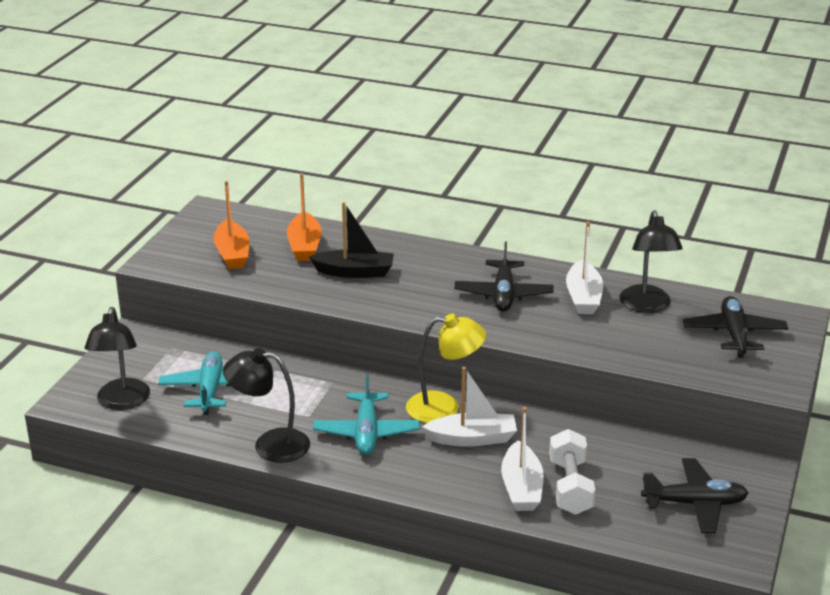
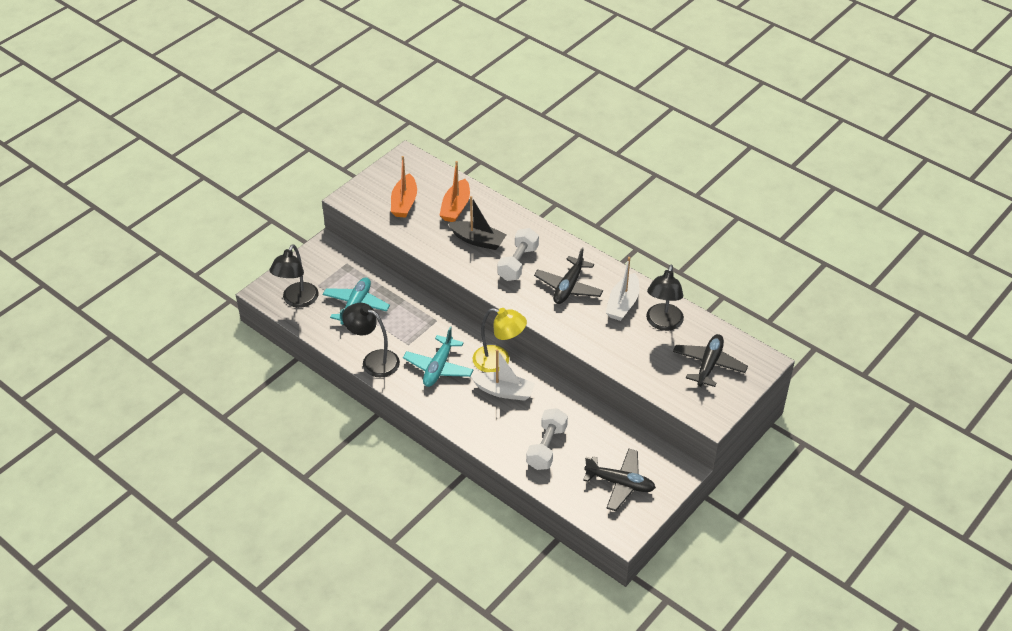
camera: 20 degrees right, 15 degrees up
(422, 284) = (518, 263): none -> white dumbbell
(521, 488) = (515, 439): white boat -> none

